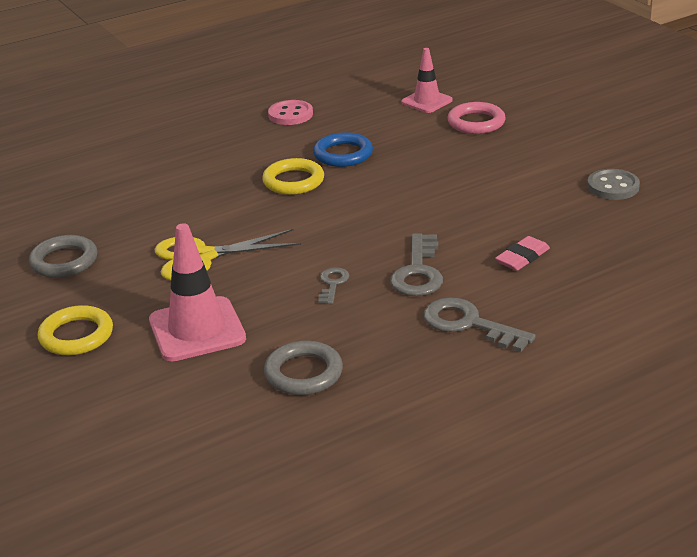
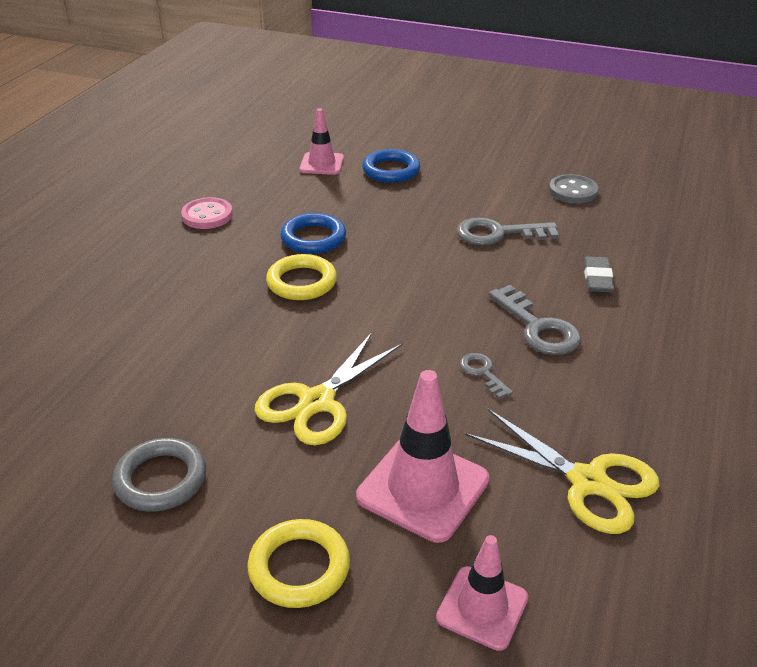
camera: 40 degrees left, 5 degrees up
(143, 401) = (482, 608): none -> pink traffic cone
(303, 373) = (588, 482): grey ring -> yellow scissors
(469, 324) = (646, 359): grey key -> grey key (498, 234)
(476, 122) = (391, 170): pink ring -> blue ring
(522, 257) = (597, 278): pink eraser -> grey eraser

